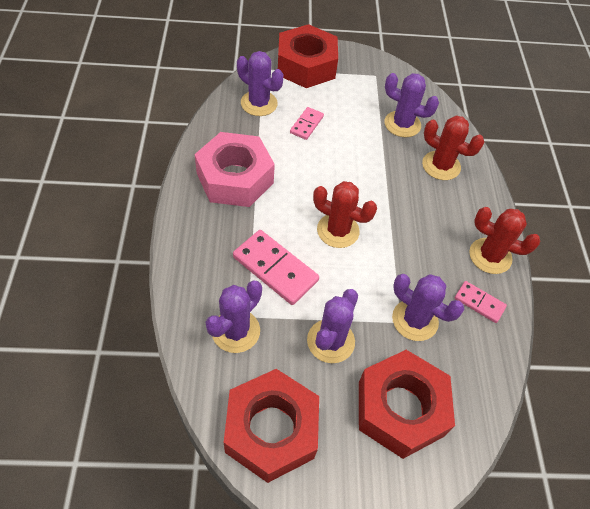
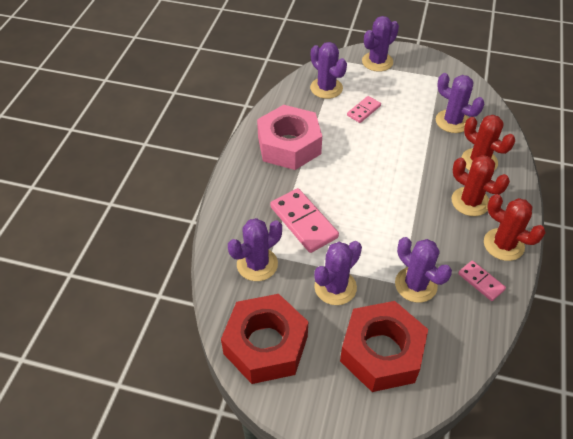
camera: 20 degrees right, 5 degrees down
(306, 65) = (377, 62): red nut -> purple cactus
(338, 231) = (367, 201): red cactus -> red cactus (470, 202)

